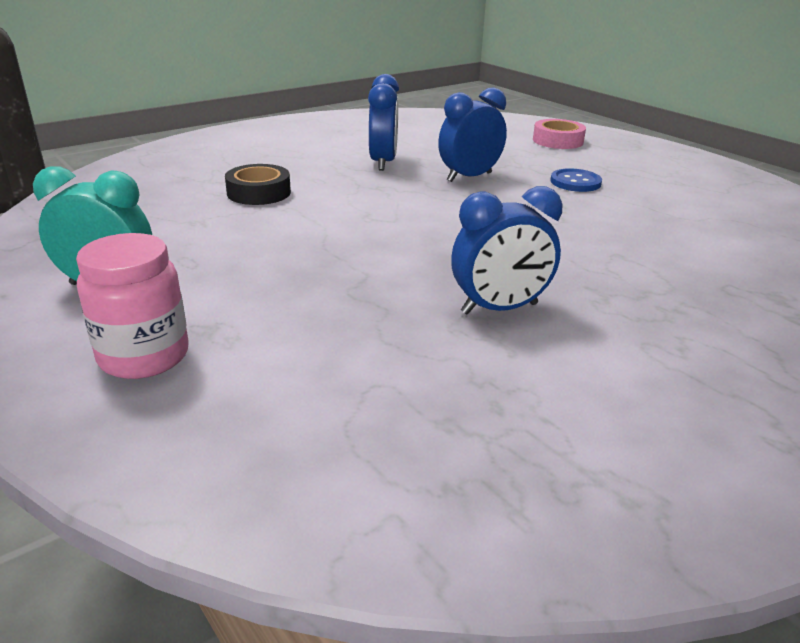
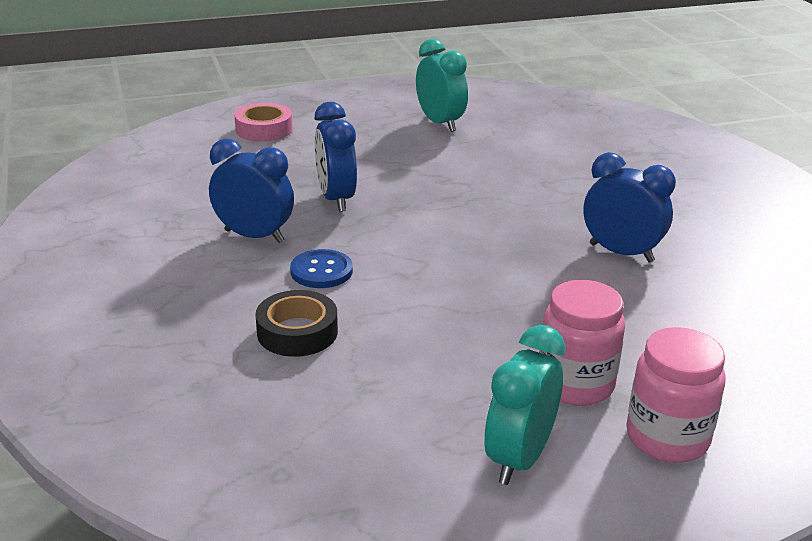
camera: 70 degrees left, 0 degrees up
(224, 302) = (575, 384): none -> pink jar
(499, 309) = (621, 253): blue clock -> blue clock turned 60 degrees counterclockwise
(575, 182) = (385, 154): blue button -> blue button (321, 271)
(678, 194) = (440, 123): none -> turquoise clock

